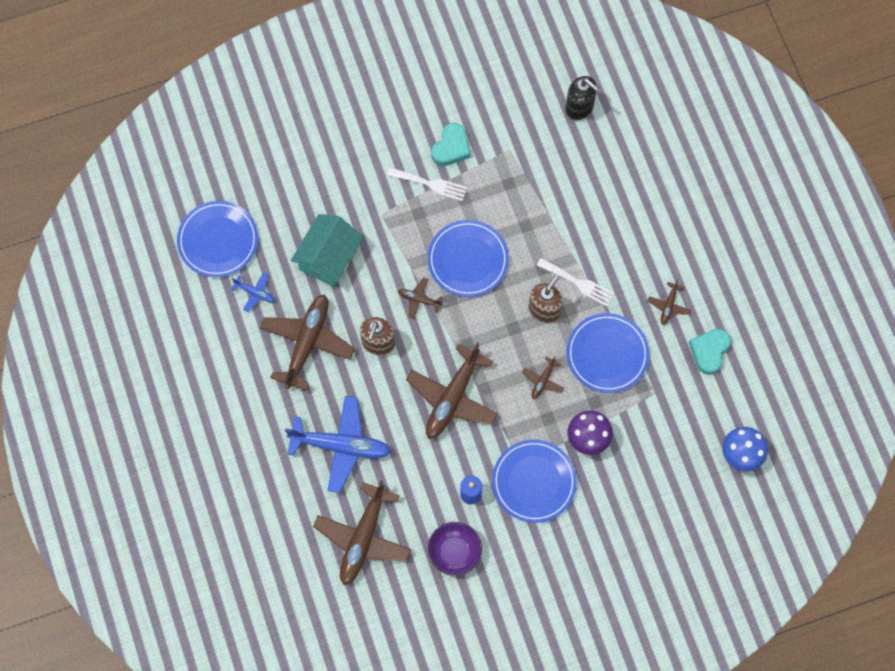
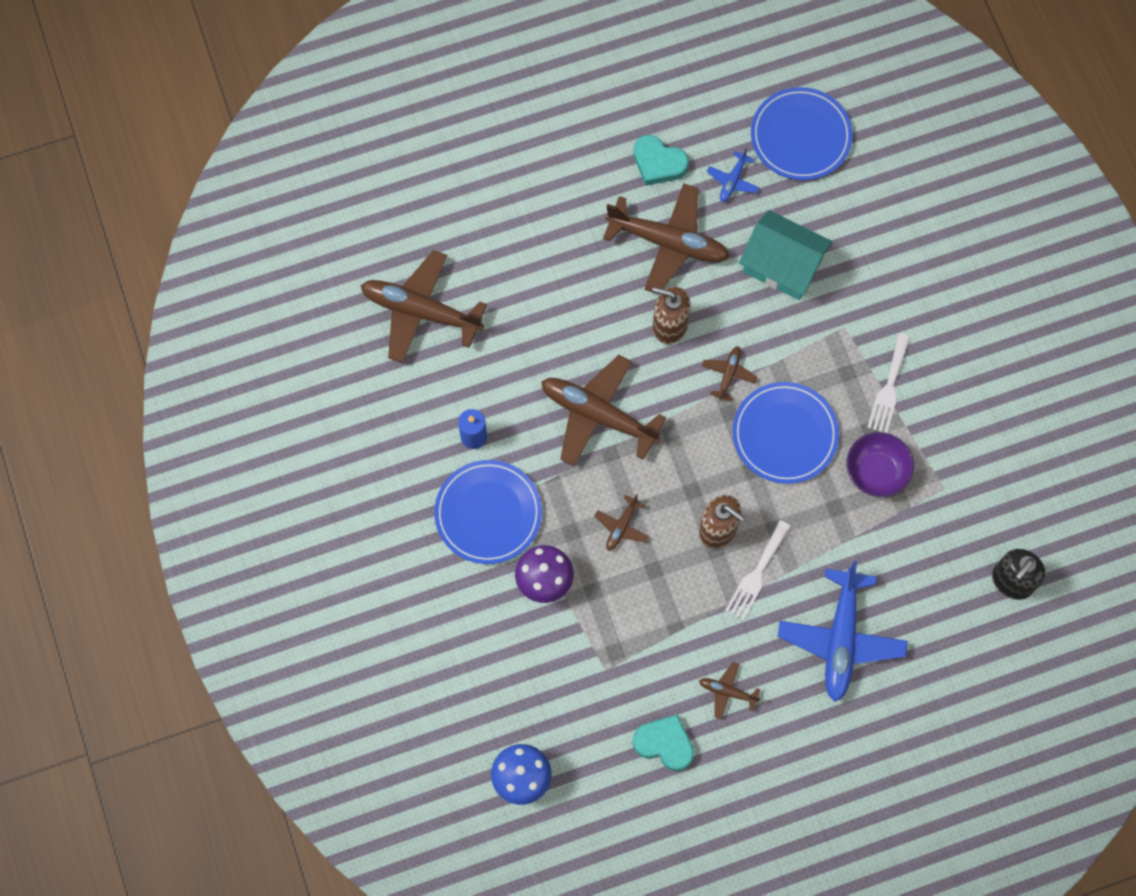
camera: 90 degrees right, 0 degrees up
(341, 446) = (536, 284): blue plane -> blue plane (841, 639)
(451, 147) = (942, 413): turquoise heart -> turquoise heart (658, 163)
(454, 552) = (401, 417): purple bowl -> purple bowl (876, 471)
(543, 381) = (621, 526): brown plane -> brown plane turned 90 degrees counterclockwise
(607, 354) = (658, 609): blue plate -> none

